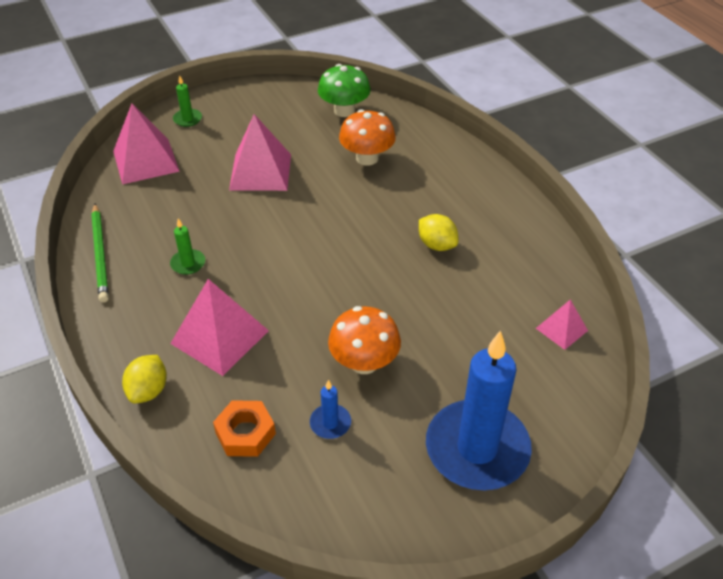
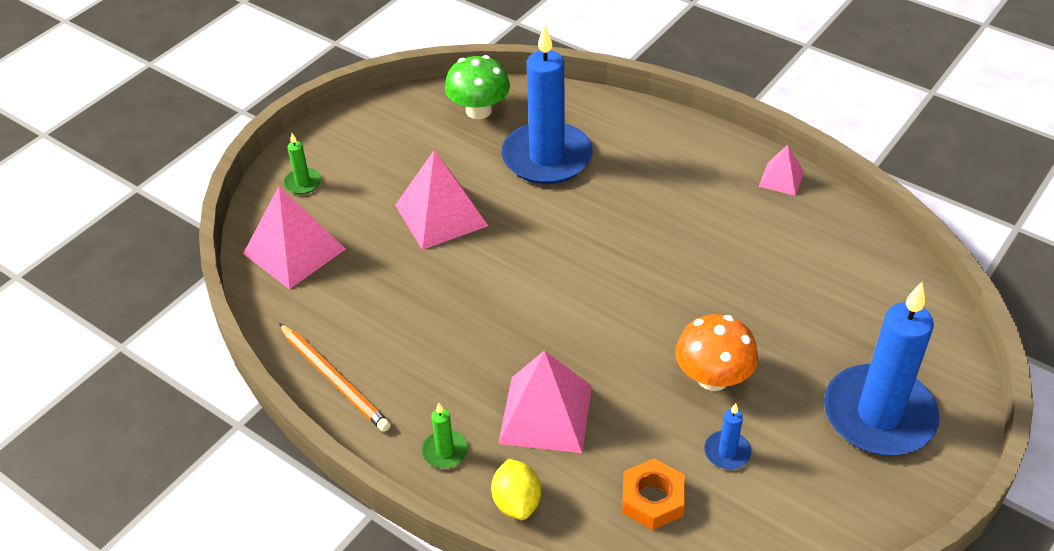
camera: 25 degrees left, 0 degrees up
(100, 254) = (334, 379): green pencil -> orange pencil
(188, 263) = (445, 350): green candle -> green candle (445, 451)
(367, 158) = (547, 157): orange mushroom -> blue candle
(437, 245) = (691, 227): yellow lemon -> none
(561, 329) = (870, 267): pink pyramid -> pink pyramid (781, 179)

